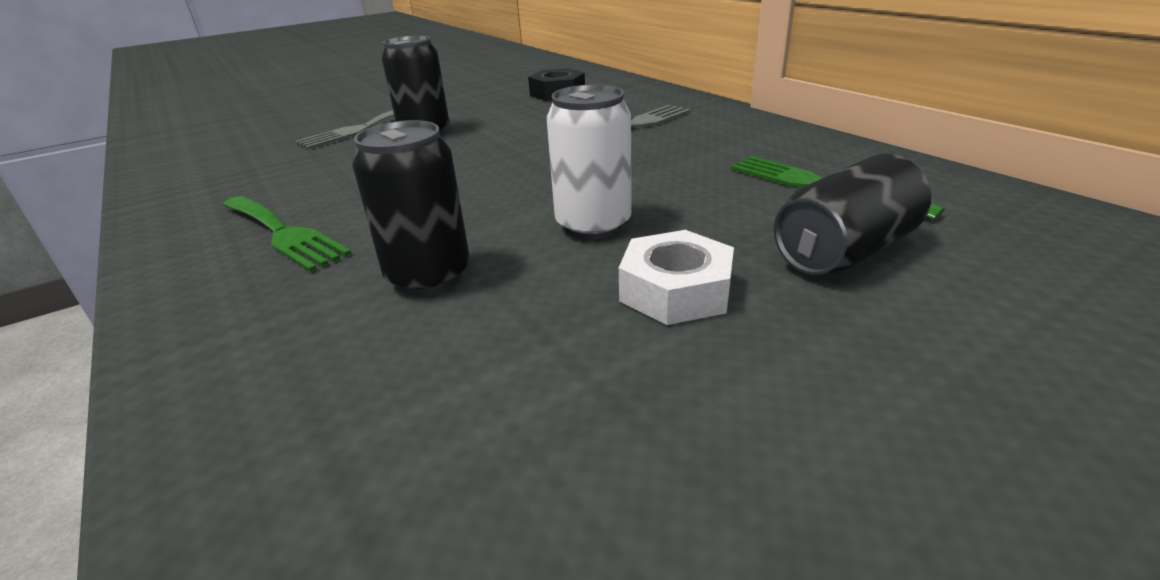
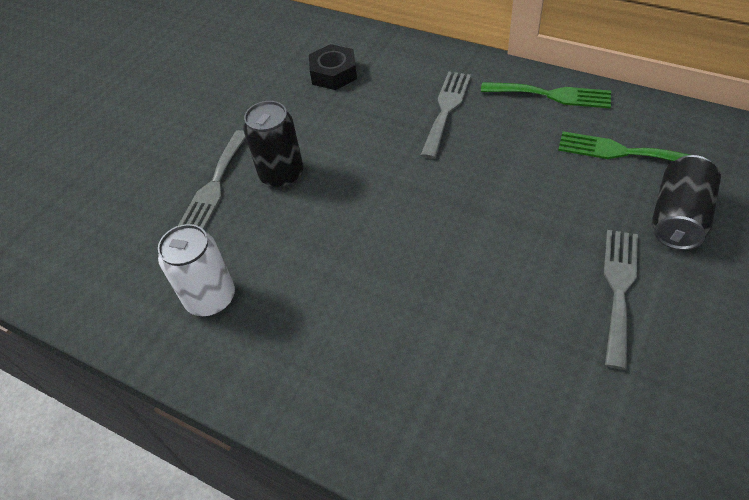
camera: 25 degrees left, 20 degrees up
(283, 234) = (323, 341): green fork -> green fork (551, 95)
(429, 276) = (472, 338): black can -> none
(593, 225) = (524, 247): white can -> white can (211, 298)
(675, 290) = (619, 289): white nut -> grey fork

